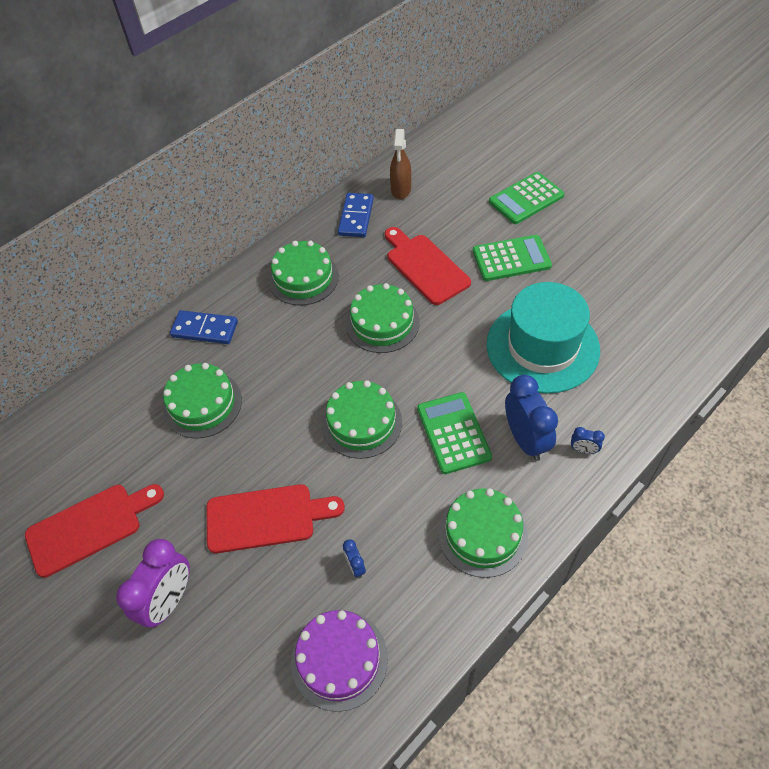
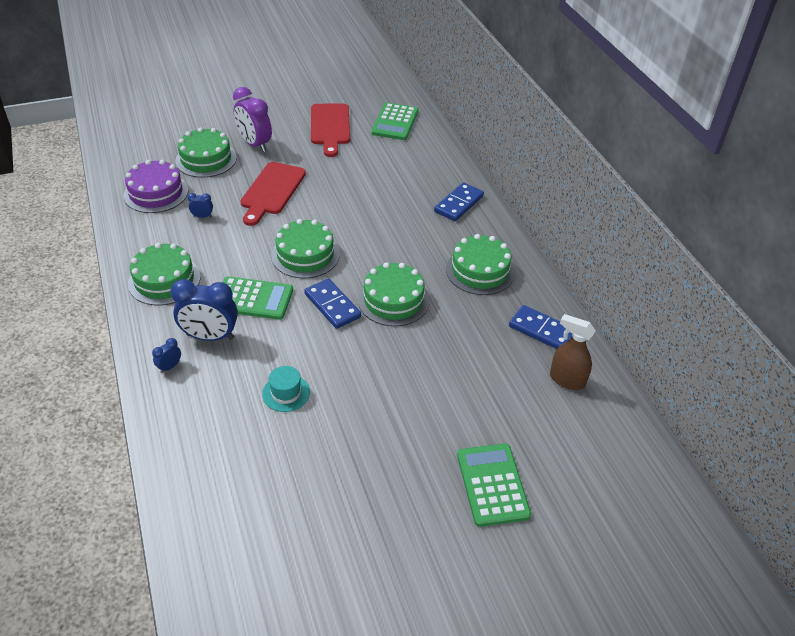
camera: 110 degrees right, 10 degrees down
(202, 404) = (386, 187): green cake -> green cake (206, 159)
(419, 364) = (332, 305): none -> blue domino
(425, 266) = (442, 353): red cutting board -> none
(511, 259) = (409, 424): green calculator -> green calculator (395, 122)
(542, 347) = (286, 393): turquoise hat -> turquoise hat, size x0.41

